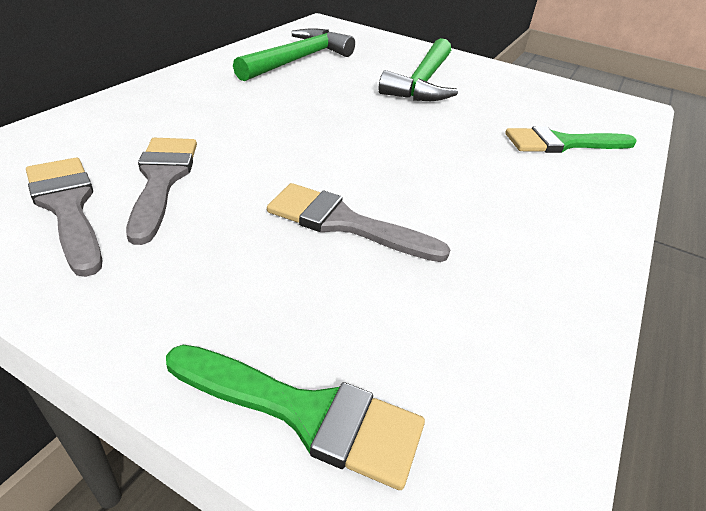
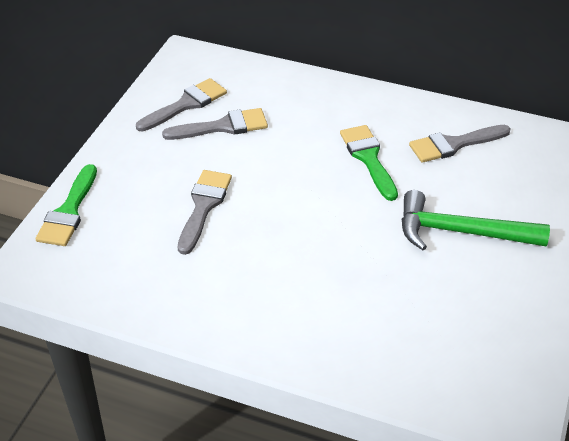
camera: 85 degrees right, 5 degrees up
(298, 60) = (454, 144): green hammer -> grey brush
(562, 143) = (375, 333): green brush -> green brush (368, 158)

